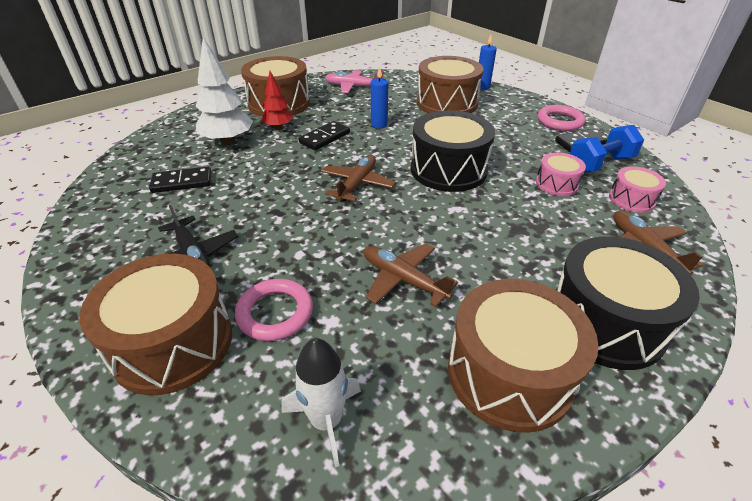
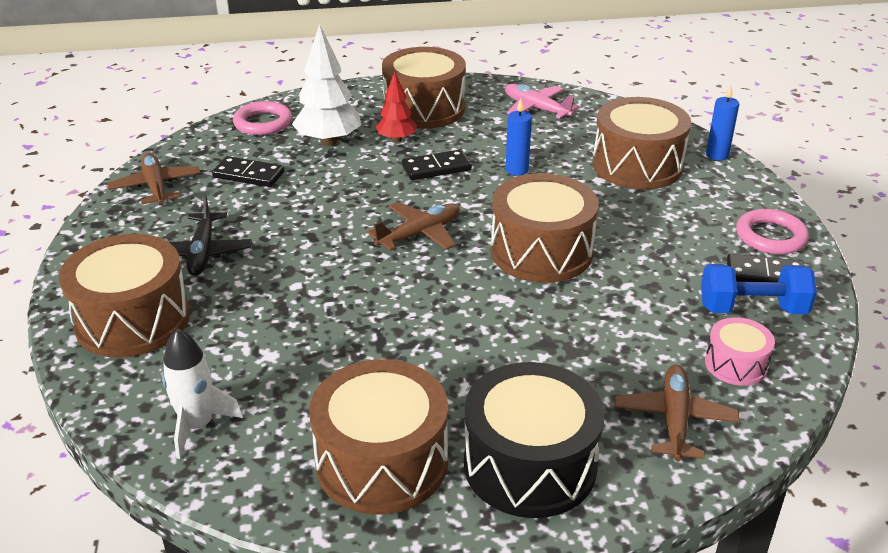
camera: 30 degrees right, 5 degrees down
(275, 313) = (229, 329): pink ring -> pink ring (263, 123)
(403, 279) = (369, 346): brown plane -> brown plane (156, 187)
(448, 170) = (541, 251): black drum -> brown drum
(556, 184) = (658, 313): pink drum -> none

